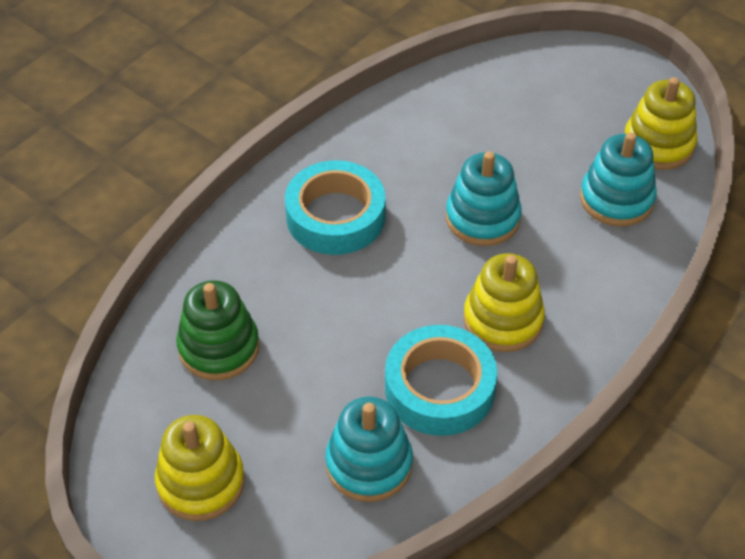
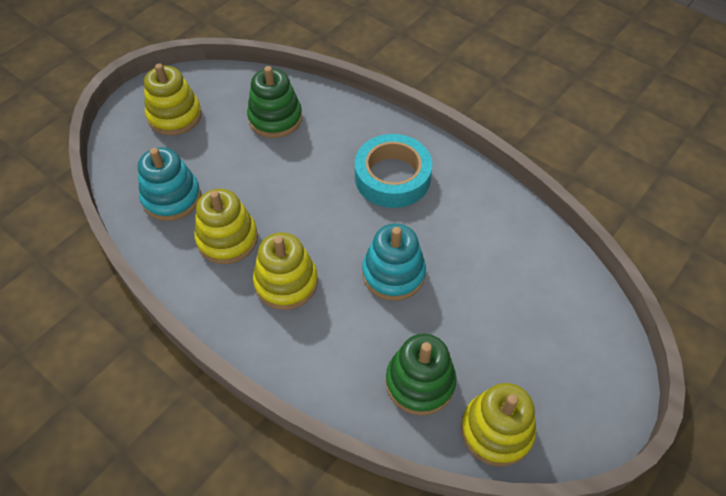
camera: 90 degrees right, 5 degrees up
(439, 388) = (227, 239): turquoise tape -> yellow stacking toy
(616, 199) = (420, 382): turquoise stacking toy -> green stacking toy

